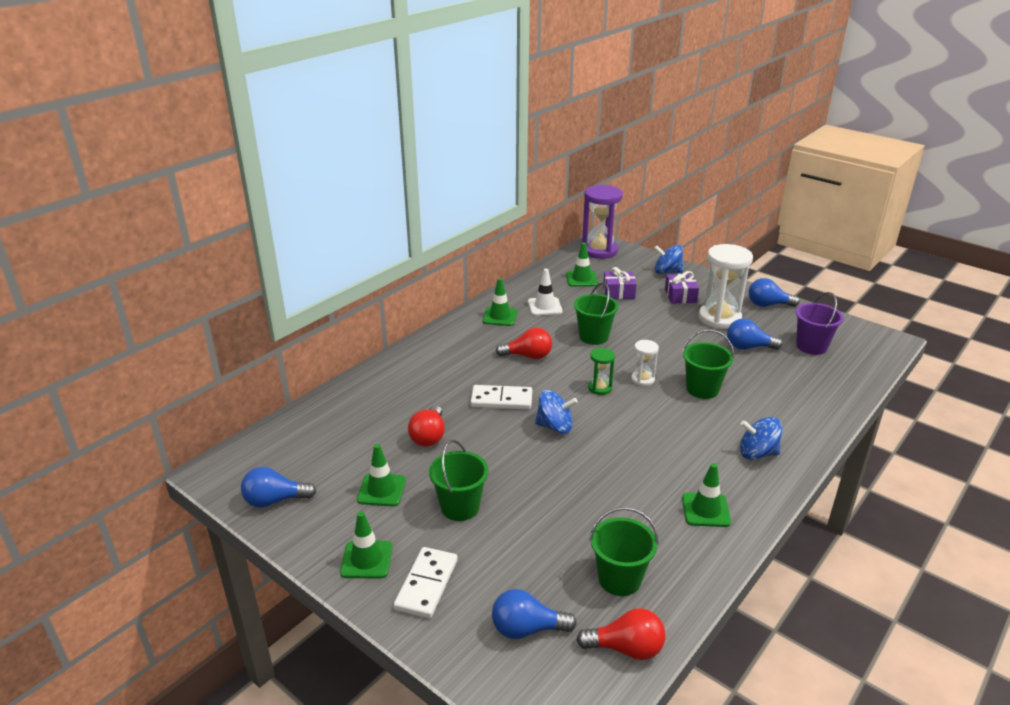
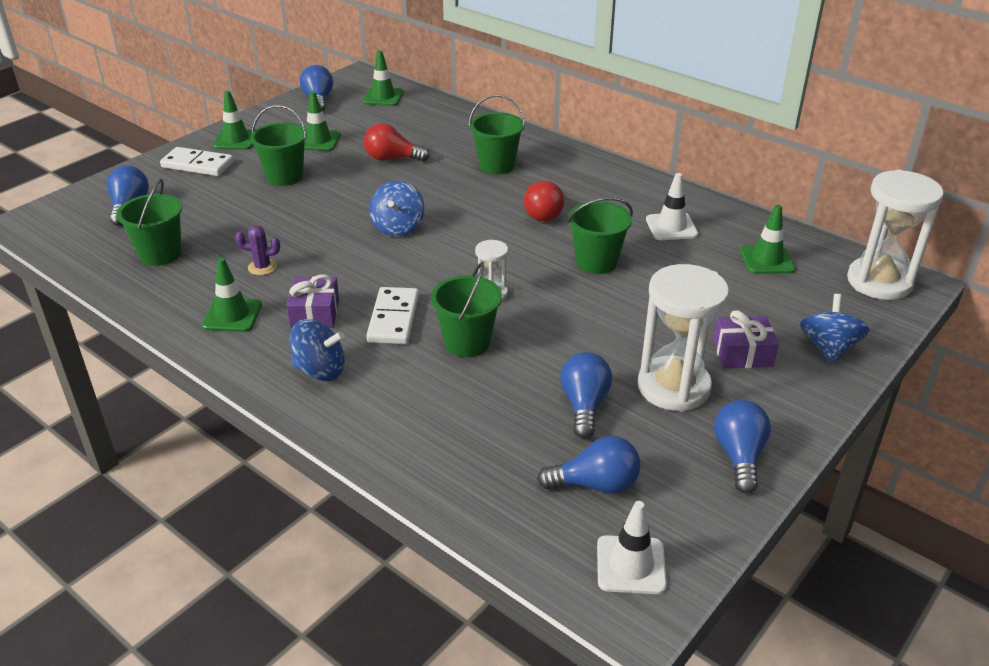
camera: 90 degrees right, 5 degrees up
(448, 377) = (496, 165): none -> green bucket
(500, 316) = (636, 194): green traffic cone -> green traffic cone (383, 97)
(501, 400) = (451, 196): white domino -> white domino (393, 319)
(599, 250) = (879, 282): purple hourglass -> white hourglass
(600, 388) = (472, 260): green hourglass -> none
(618, 292) = (734, 291): purple gift -> purple gift (315, 313)
(626, 648) = (83, 252): red light bulb -> none
(630, 501) = (262, 267): none -> purple cactus
(757, 453) = (320, 370): blue spinning top -> blue spinning top turned 90 degrees clockwise
(811, 346) = (595, 484): purple bucket -> blue light bulb
(861, 339) = (631, 565): none -> white traffic cone

